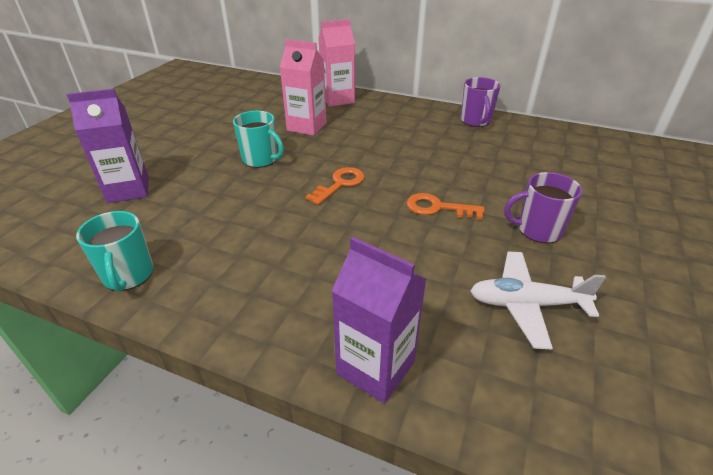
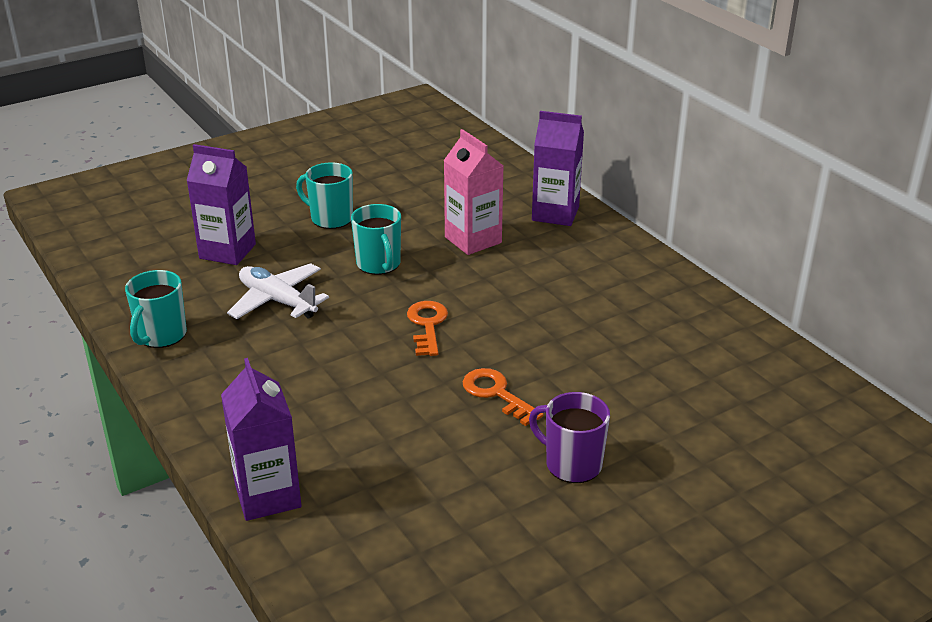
camera: 35 degrees right, 5 degrees down
(192, 144) = (330, 218): none -> turquoise mug
(338, 99) = (555, 214): pink carton -> purple carton
(340, 184) = (427, 325): orange key -> orange key turned 75 degrees counterclockwise
(476, 121) = (697, 309): purple mug -> none
(526, 304) = (455, 518): white plane -> white plane (277, 301)

